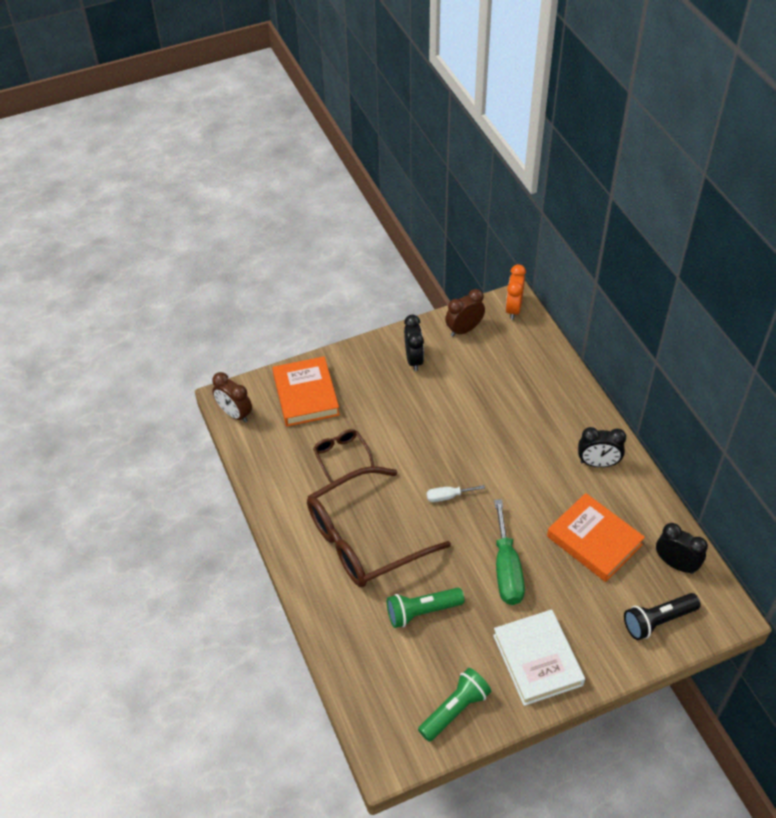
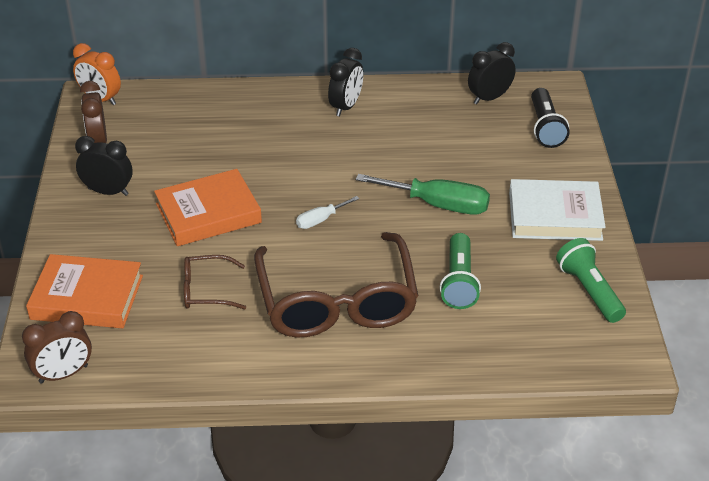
camera: 70 degrees left, 10 degrees down
(448, 496) = (320, 220): white screwdriver -> white screwdriver turned 45 degrees clockwise
(594, 540) = (436, 137): orange book -> orange book (208, 213)

